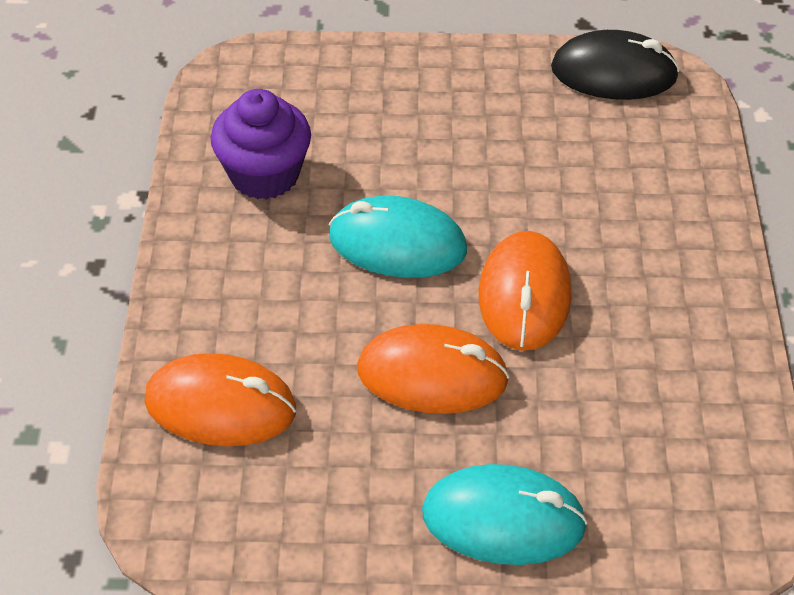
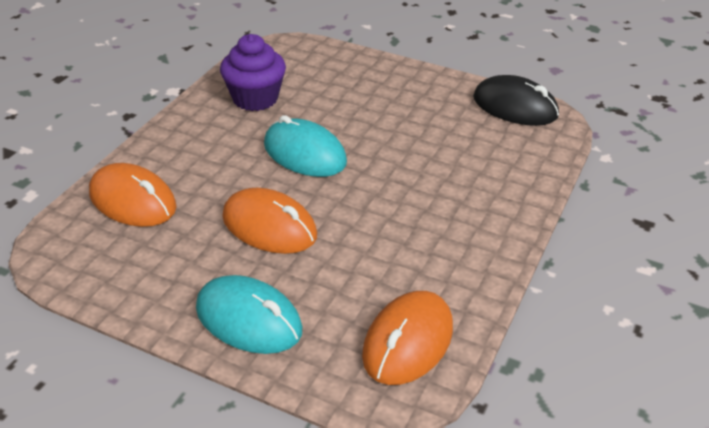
camera: 25 degrees right, 10 degrees down
(524, 295) = (362, 204): orange mouse -> orange mouse (407, 341)

